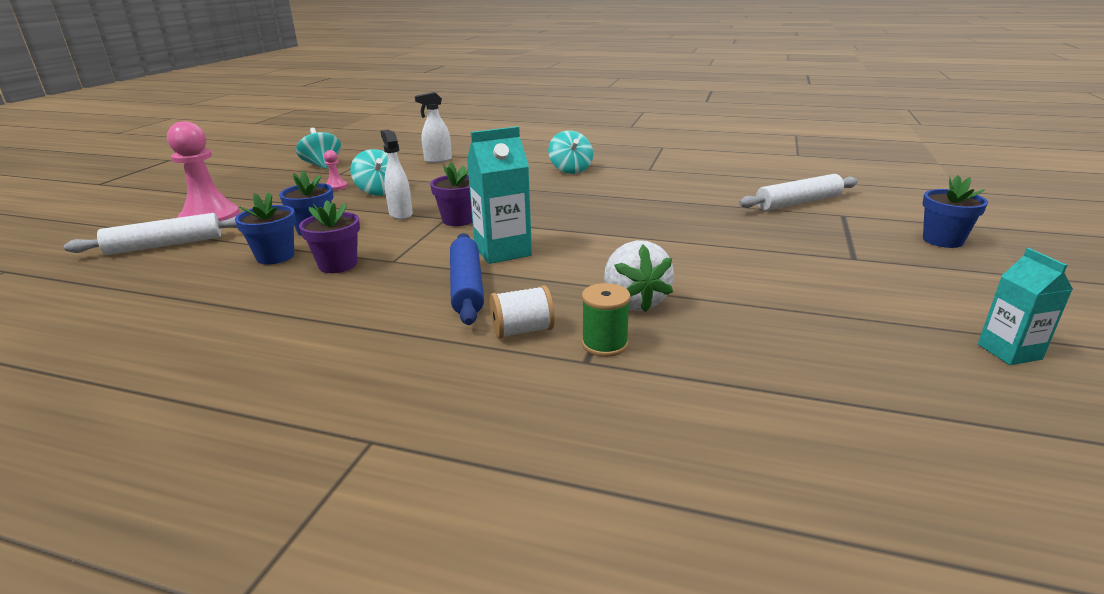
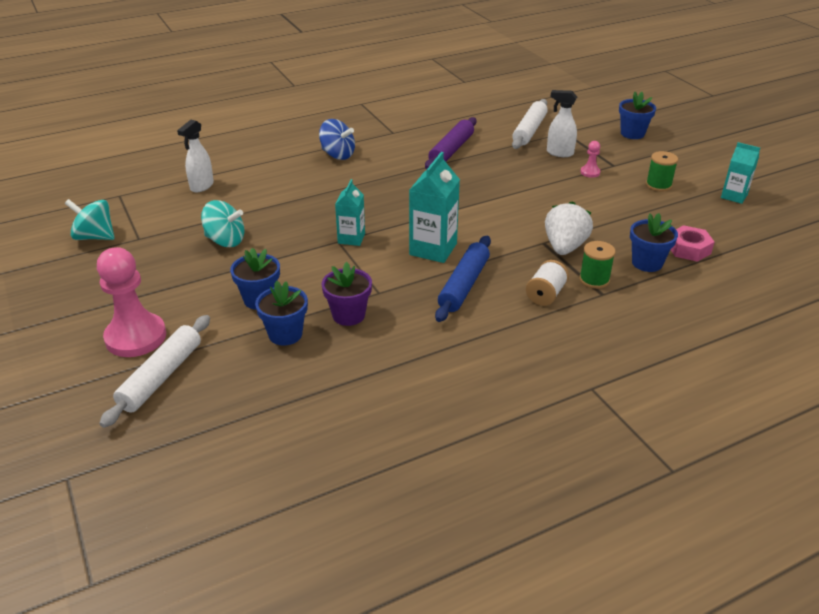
camera: 45 degrees left, 10 degrees up
(336, 187) = (173, 253): pink pawn -> pink pawn (590, 172)
(400, 214) = (296, 253): white spray bottle -> white spray bottle (559, 153)
(458, 220) = (351, 238): purple flower pot -> turquoise carton
(466, 287) = (464, 285): blue rolling pin -> blue rolling pin turned 75 degrees clockwise
(570, 170) = (337, 155): turquoise spinning top -> blue spinning top
(634, 302) = (564, 247): white strawberry -> white strawberry turned 105 degrees counterclockwise
(678, 194) = (451, 150): none -> purple rolling pin
(708, 360) = (647, 263): none -> blue flower pot
(804, 374) = (688, 249): none -> pink nut
(887, 296) = (658, 185): none -> green spool

